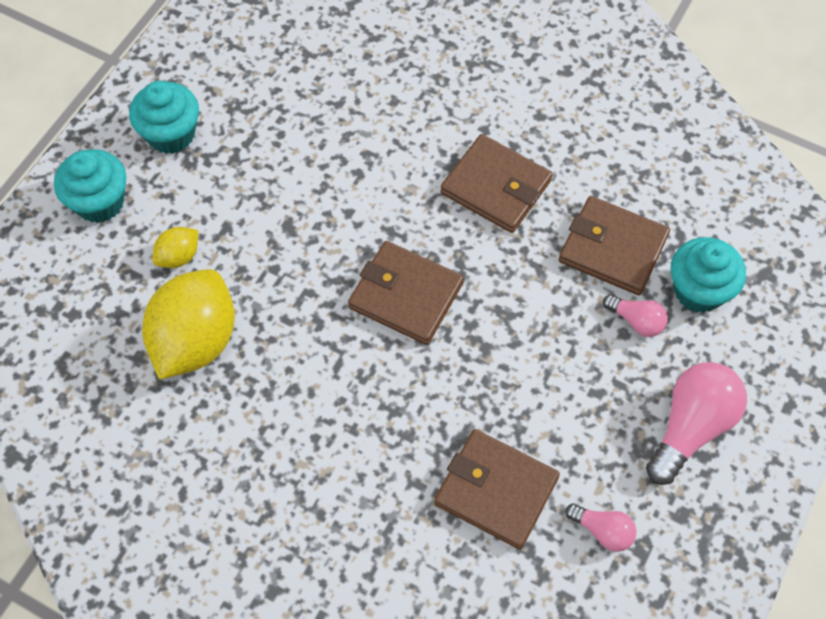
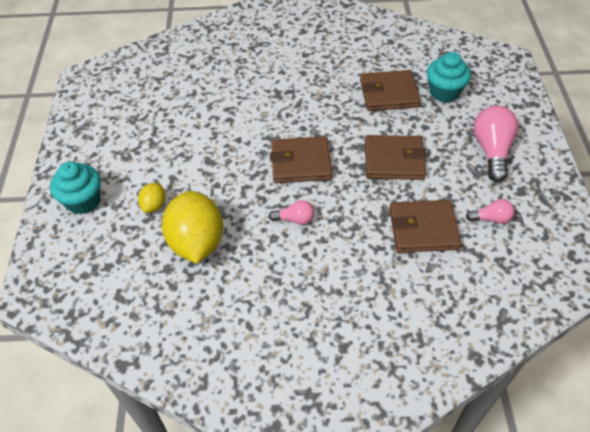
camera: 30 degrees left, 10 degrees down
(171, 134) = (104, 148): turquoise cupcake -> none
(496, 187) = (308, 93): brown wallet -> brown wallet (394, 160)
(636, 321) = (426, 118): pink light bulb -> pink light bulb (295, 219)

